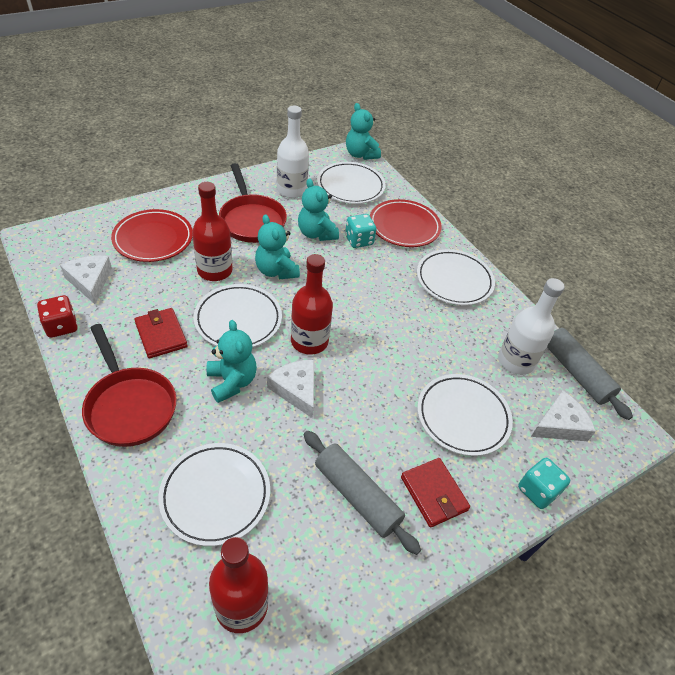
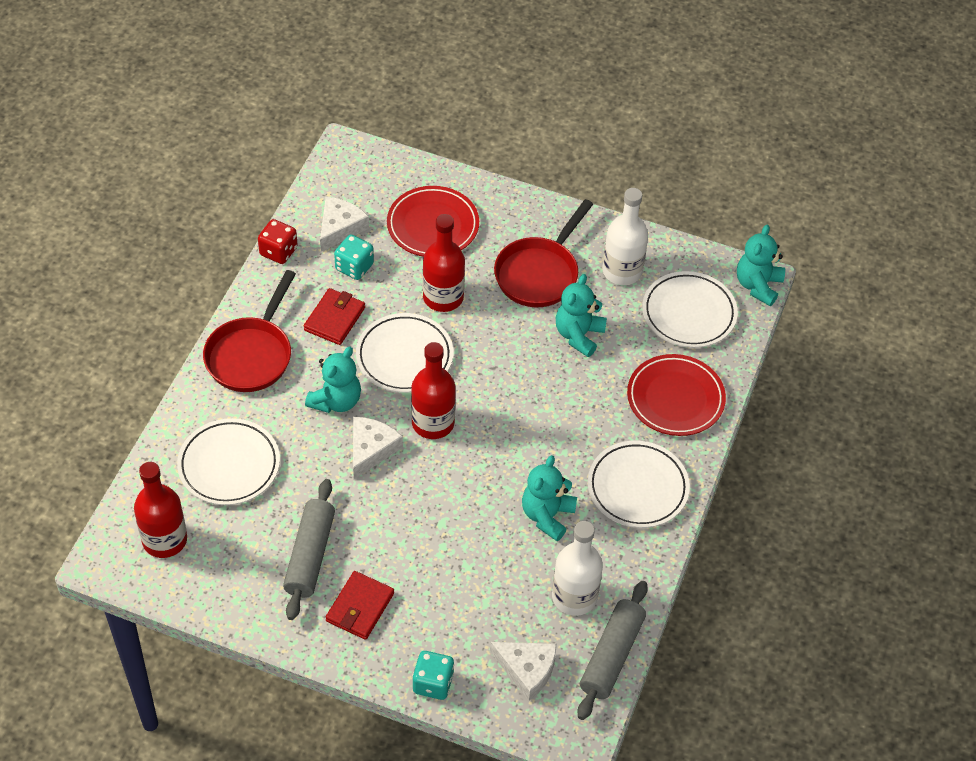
camera: 55 degrees right, 5 degrees up
(276, 271) = (492, 340): turquoise teddy bear -> turquoise teddy bear (547, 515)
(359, 240) = (608, 375): turquoise dice -> turquoise dice (354, 267)
(463, 417) = (461, 587): white plate -> none

